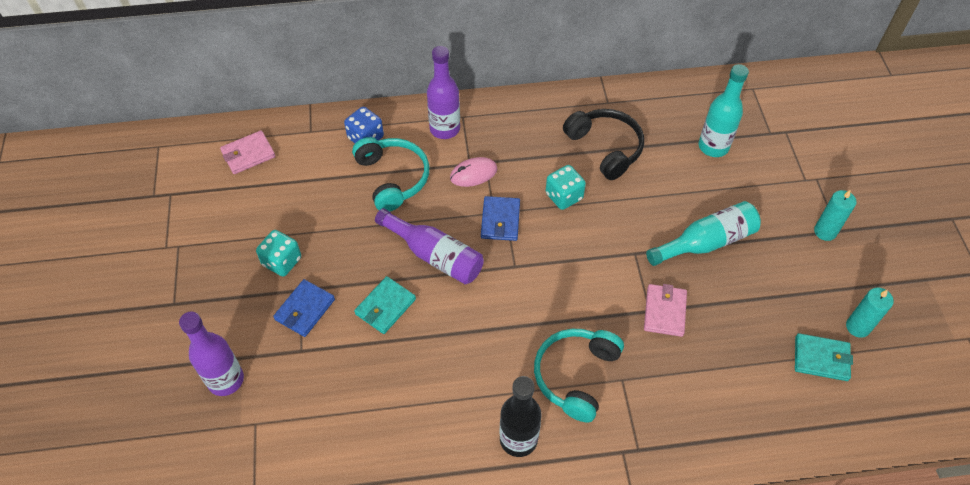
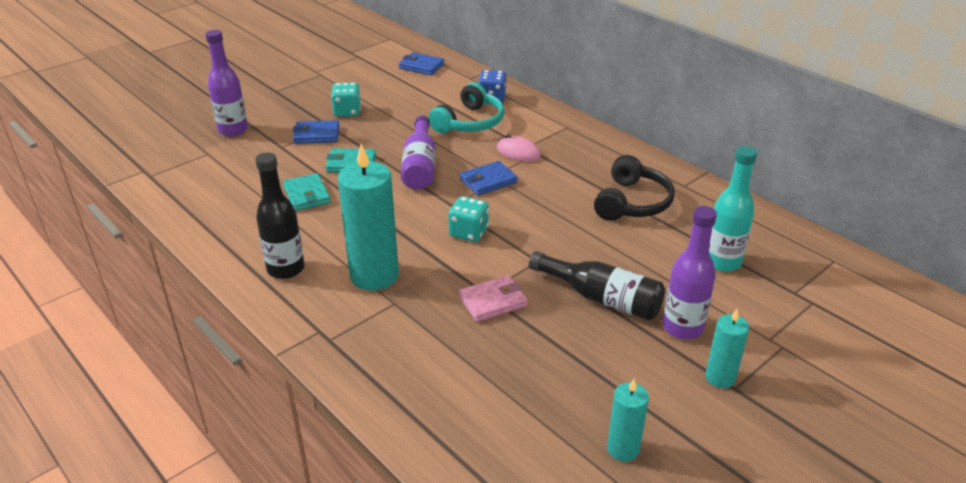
camera: 55 degrees right, 20 degrees down
(248, 154) = (421, 66): pink wallet -> blue wallet
(445, 129) = (544, 124): purple bottle -> purple bottle (682, 328)
(564, 196) = (551, 201): turquoise dice -> turquoise dice (468, 232)
(575, 375) = (374, 275): turquoise headphones -> turquoise candle
(705, 242) = (601, 298): turquoise bottle -> black bottle
(821, 359) = (549, 432): turquoise wallet -> turquoise wallet (307, 195)

